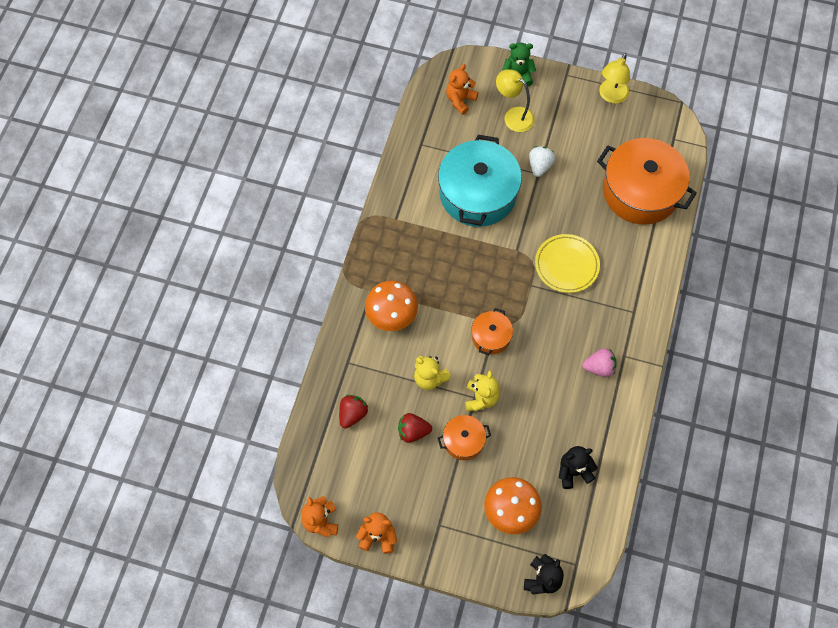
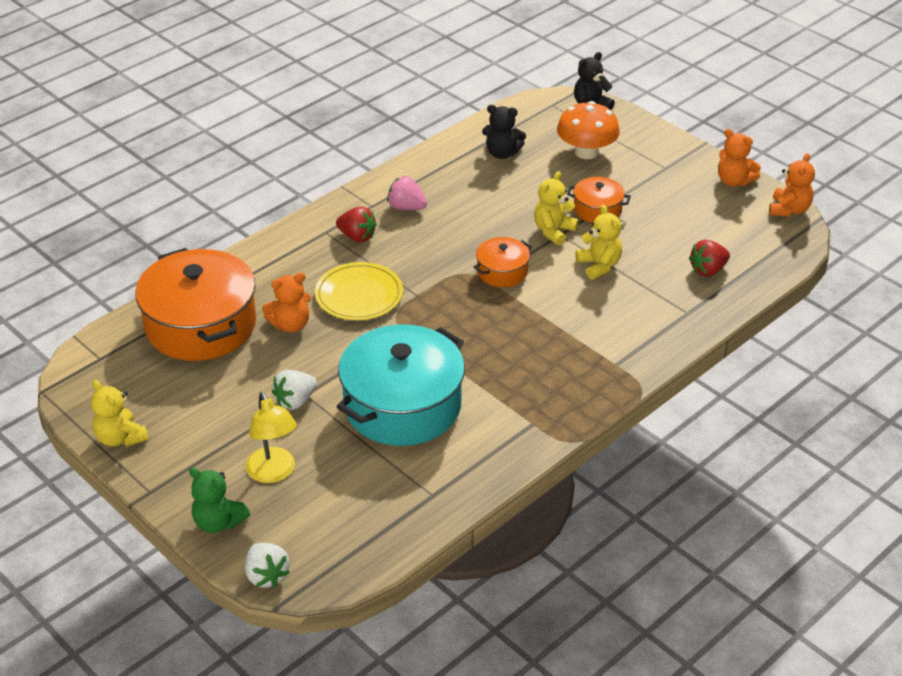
camera: 150 degrees left, 25 degrees down
(391, 315) = (606, 333): orange mushroom -> none
(413, 431) = (647, 234): red strawberry -> red strawberry (357, 236)
(460, 100) = (329, 527): orange teddy bear -> orange teddy bear (290, 325)
(470, 60) = (266, 575): none -> white strawberry
(611, 96) = (120, 438): yellow lamp -> yellow teddy bear

